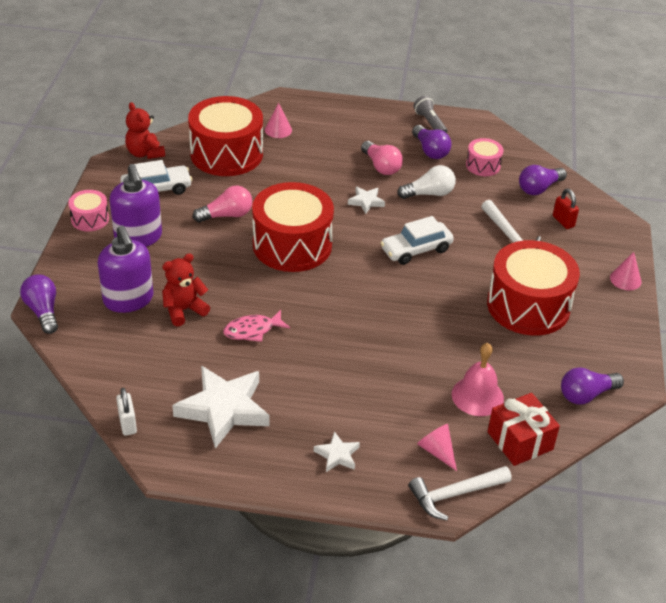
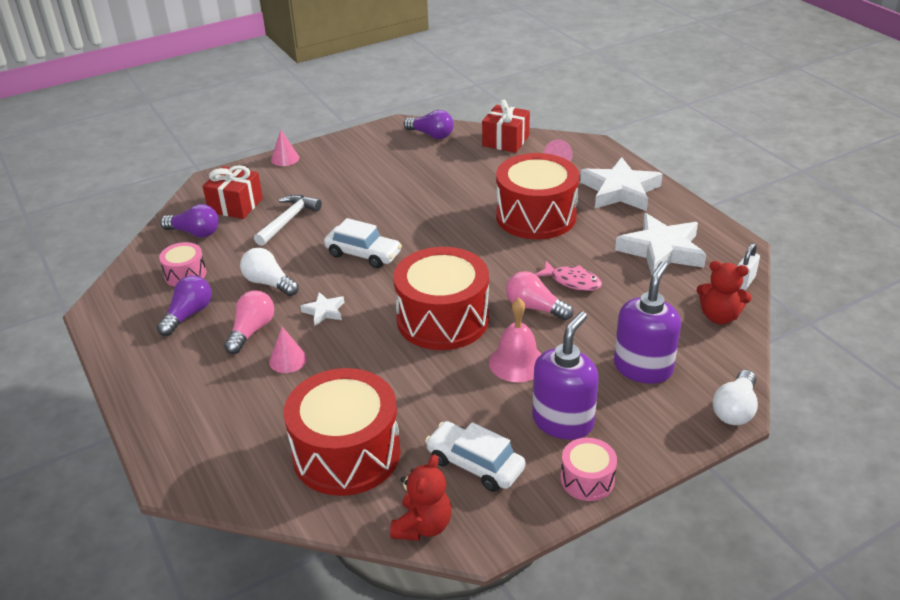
camera: 125 degrees left, 5 degrees down
(43, 311) = (735, 409): purple light bulb -> white light bulb
(184, 310) = (605, 329): red teddy bear -> red teddy bear (719, 316)
(227, 215) = (452, 384): pink light bulb -> pink light bulb (535, 308)
(278, 130) = (252, 442): pink cone -> pink cone (288, 360)
(337, 455) = (620, 191): white star -> white star, size x2.13
(430, 123) = (130, 339): grey flashlight -> none
(455, 494) = (581, 144): white hammer -> none
(477, 396) = (490, 167): pink bell -> pink bell (517, 362)
(528, 306) = (368, 182): red drum -> red drum (536, 216)
(563, 221) = (235, 205): red padlock -> red gift

